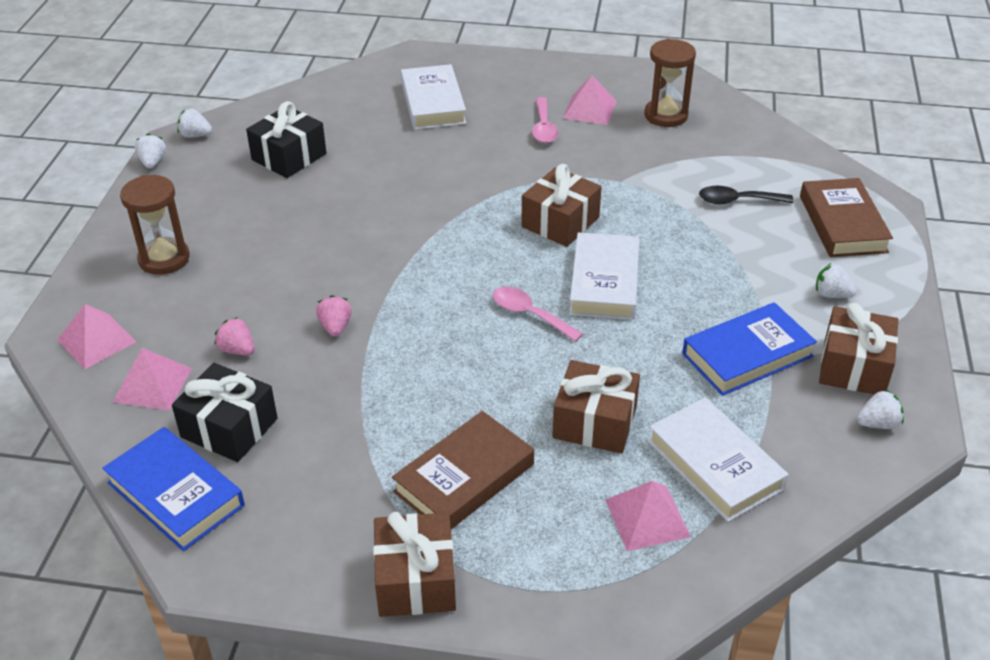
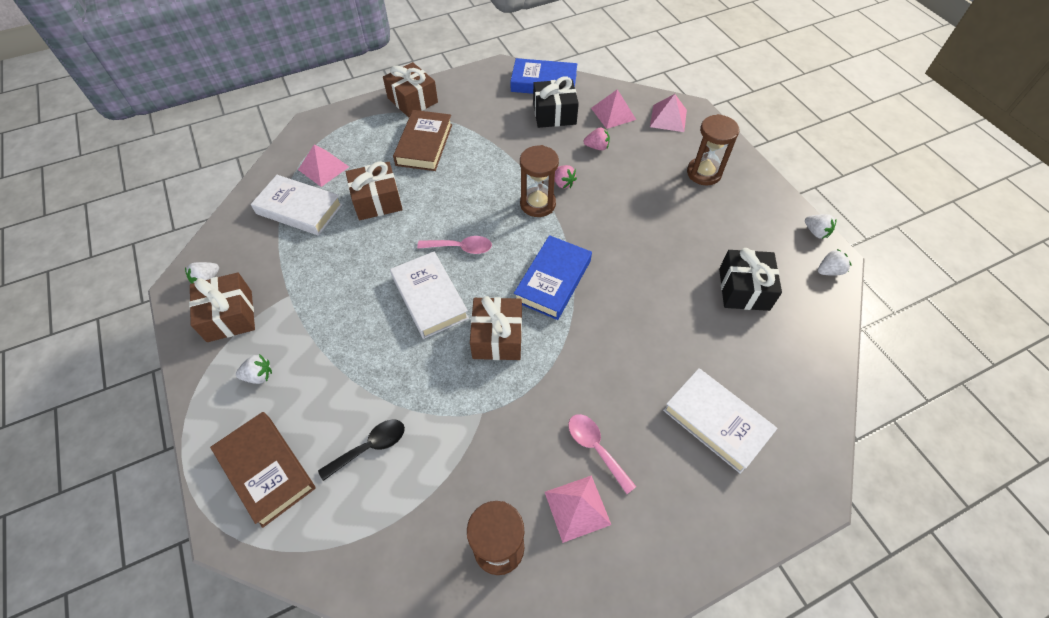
camera: 145 degrees right, 15 degrees up
(392, 318) = (538, 204): none -> brown hourglass
(747, 355) = (305, 289): blue book -> blue book (553, 280)

